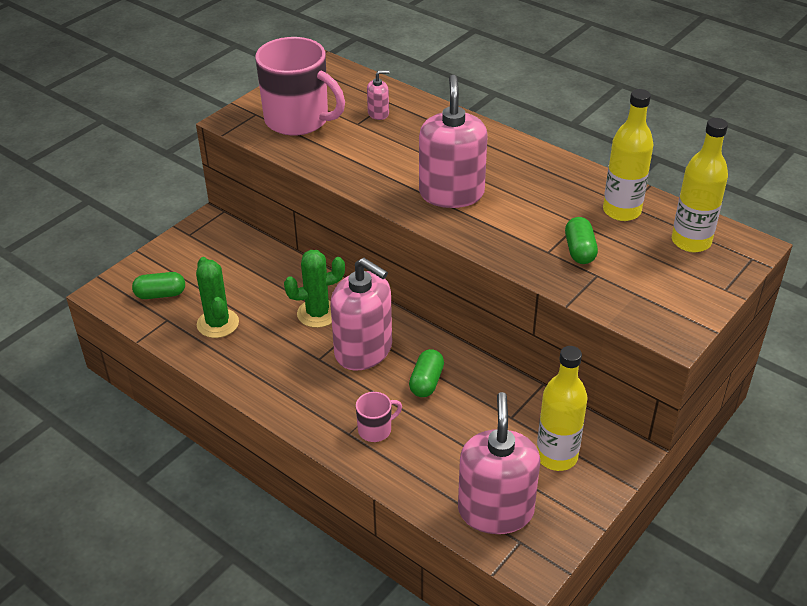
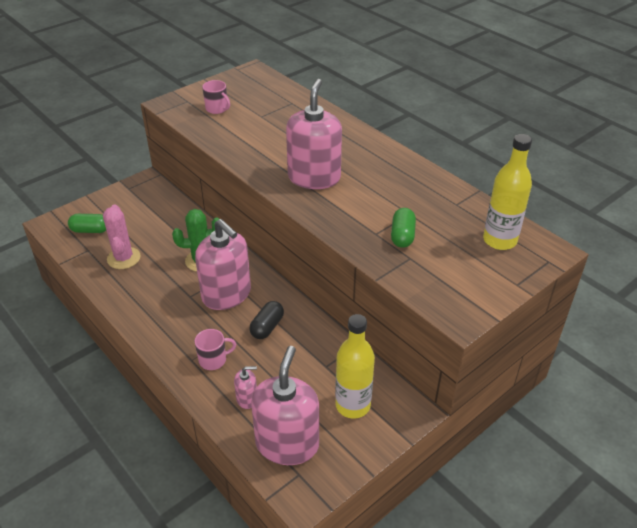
camera: 10 degrees right, 0 degrees up
(218, 323) = (124, 258): green cactus -> pink cactus
(298, 120) = (217, 109): pink mug -> pink mug, size x0.44
(378, 113) = (280, 110): pink soap dispenser -> pink soap dispenser (247, 399)
(426, 382) = (267, 327): green capsule -> black capsule
(621, 211) = (448, 208): yellow bottle -> none

